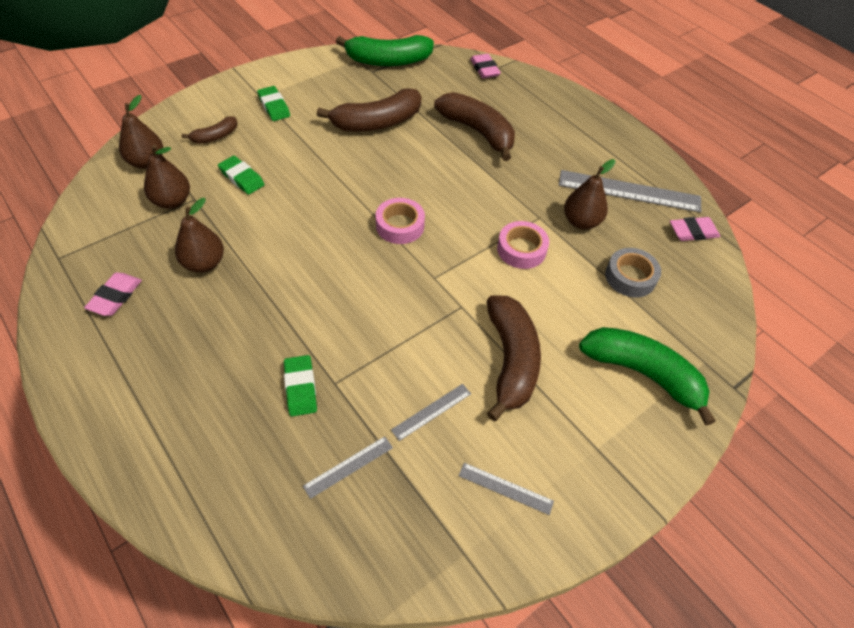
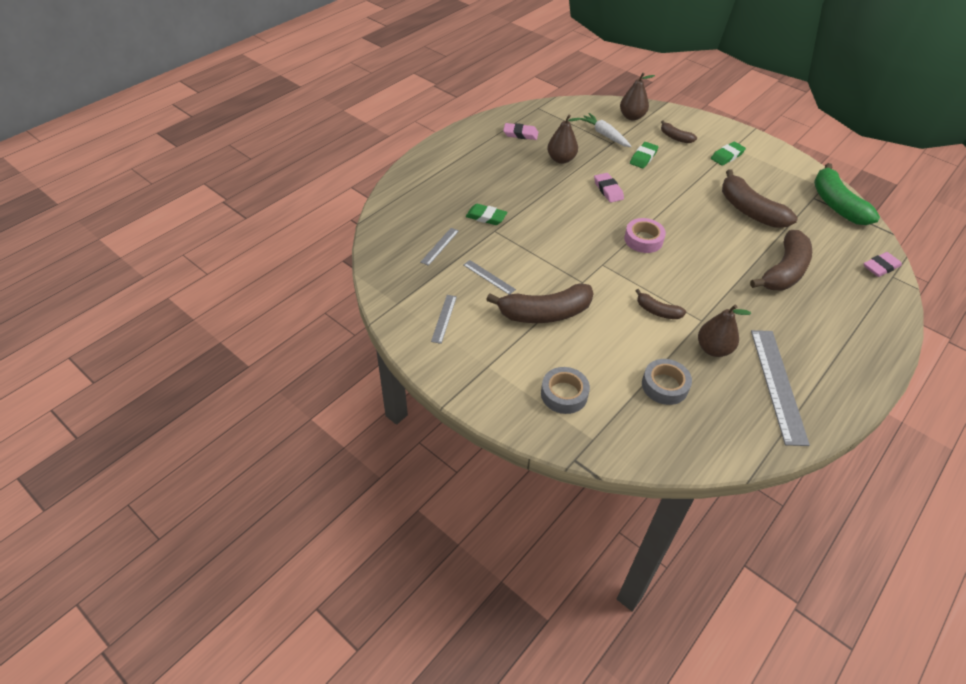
camera: 80 degrees right, 5 degrees down
(172, 201) = (604, 135): brown pear -> white carrot
(300, 388) = (486, 217): green eraser -> green eraser turned 45 degrees clockwise
(348, 466) = (439, 246): grey ruler -> grey ruler turned 75 degrees clockwise
(521, 249) = (657, 311): pink tape -> brown banana
(643, 373) = (564, 394): green banana -> grey tape
(693, 232) = (751, 437): pink eraser -> pink eraser (608, 190)

